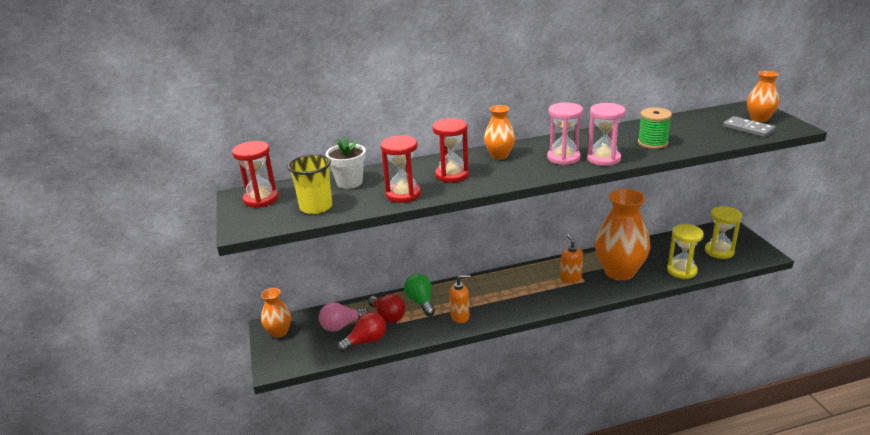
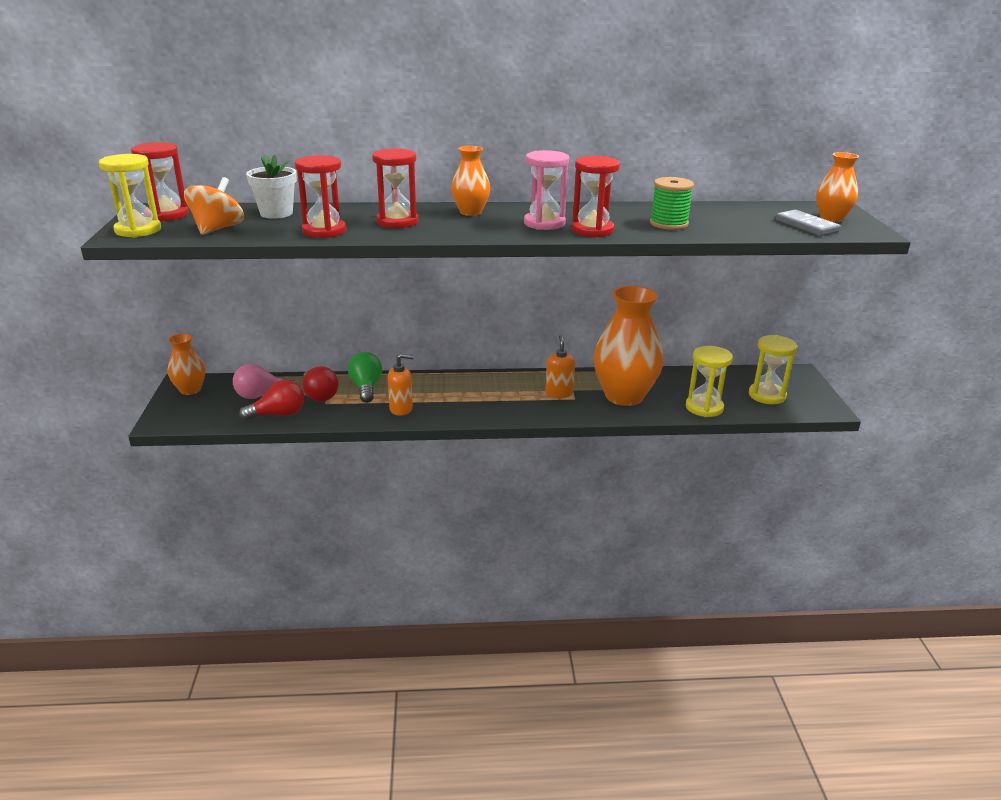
camera: 10 degrees right, 0 degrees up
(251, 220) = (138, 230): none -> yellow hourglass
(316, 207) = (217, 229): yellow cup -> orange spinning top
(603, 159) = (592, 230): pink hourglass -> red hourglass

